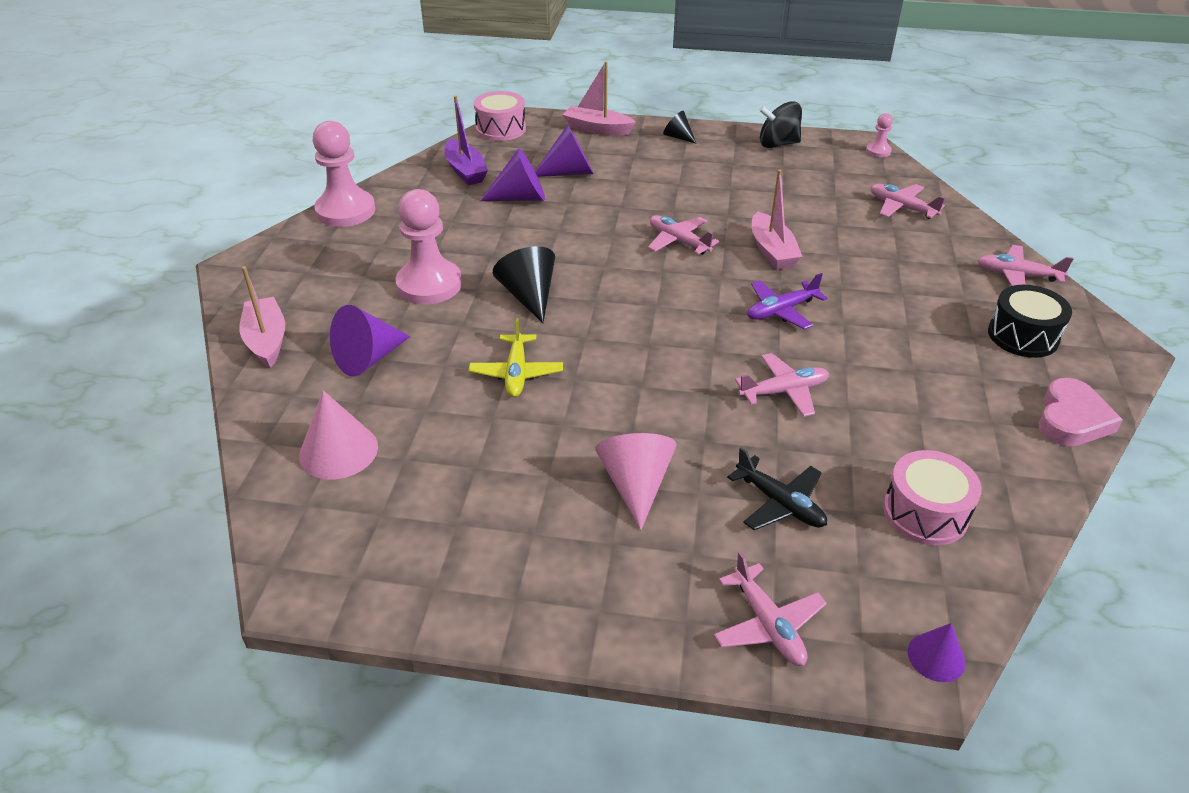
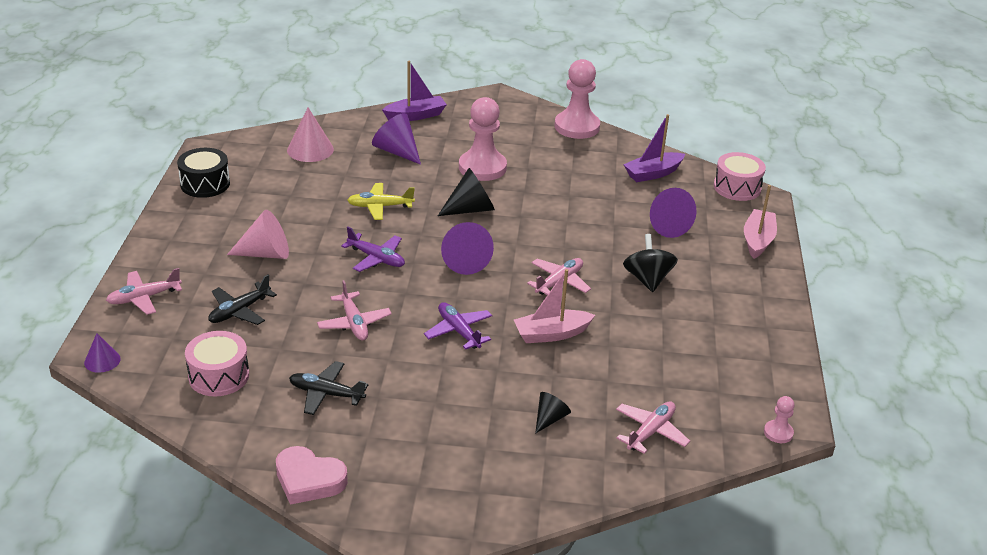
camera: 85 degrees right, 5 degrees down
(267, 340) = (415, 115): pink boat -> purple boat
(520, 198) = (615, 201): purple cone -> purple cone (464, 261)
(642, 375) = (376, 258): none -> purple plane
(678, 137) = (759, 289): black cone -> black cone (550, 419)
(778, 144) = (768, 356): black spinning top -> black spinning top (647, 279)
(924, 411) = (326, 394): none -> black plane
(1017, 275) = (529, 496): pink plane -> none
(1023, 336) = (426, 476): black drum -> black drum (205, 184)

